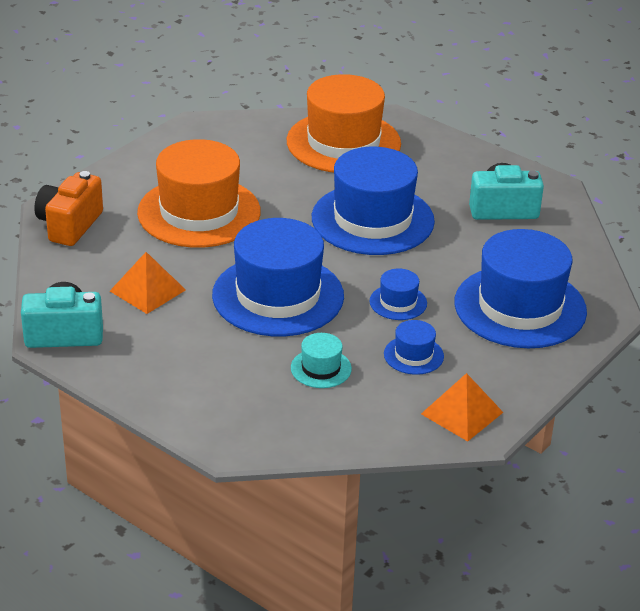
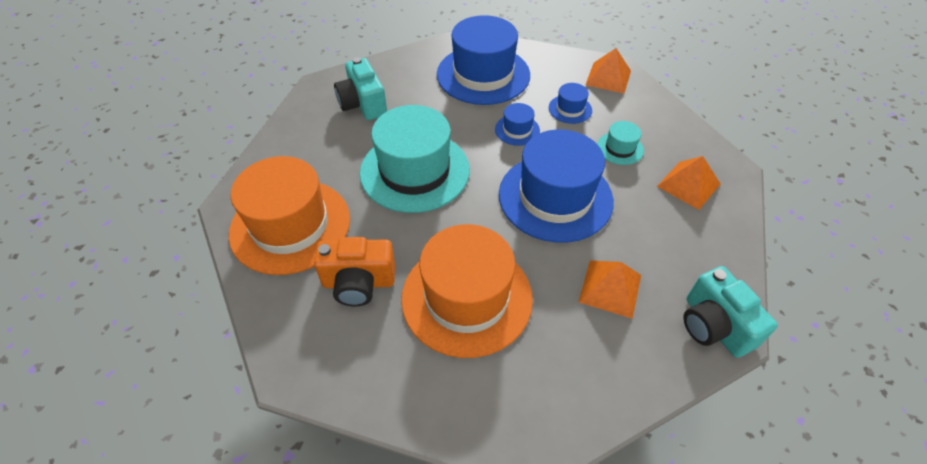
camera: 110 degrees left, 15 degrees up
(69, 225) = (554, 410): orange camera -> orange camera (359, 283)
(231, 397) = (688, 185): none -> orange pyramid
(372, 219) = (415, 171): blue hat -> turquoise hat

